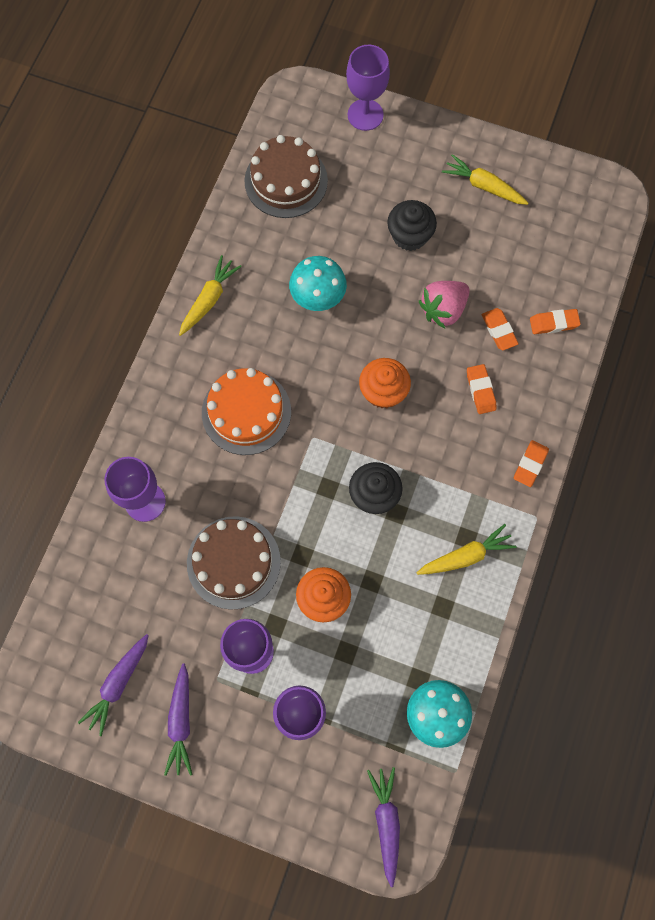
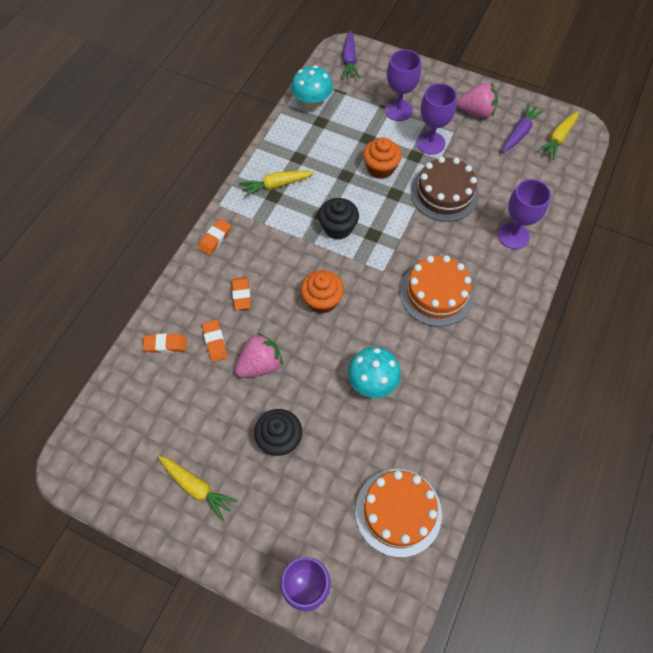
camera: 175 degrees left, 10 degrees down
(181, 721) = (476, 112): purple carrot -> pink strawberry
(209, 300) = (472, 391): yellow carrot -> yellow carrot (558, 138)
(286, 181) = (398, 512): brown cake -> orange cake

